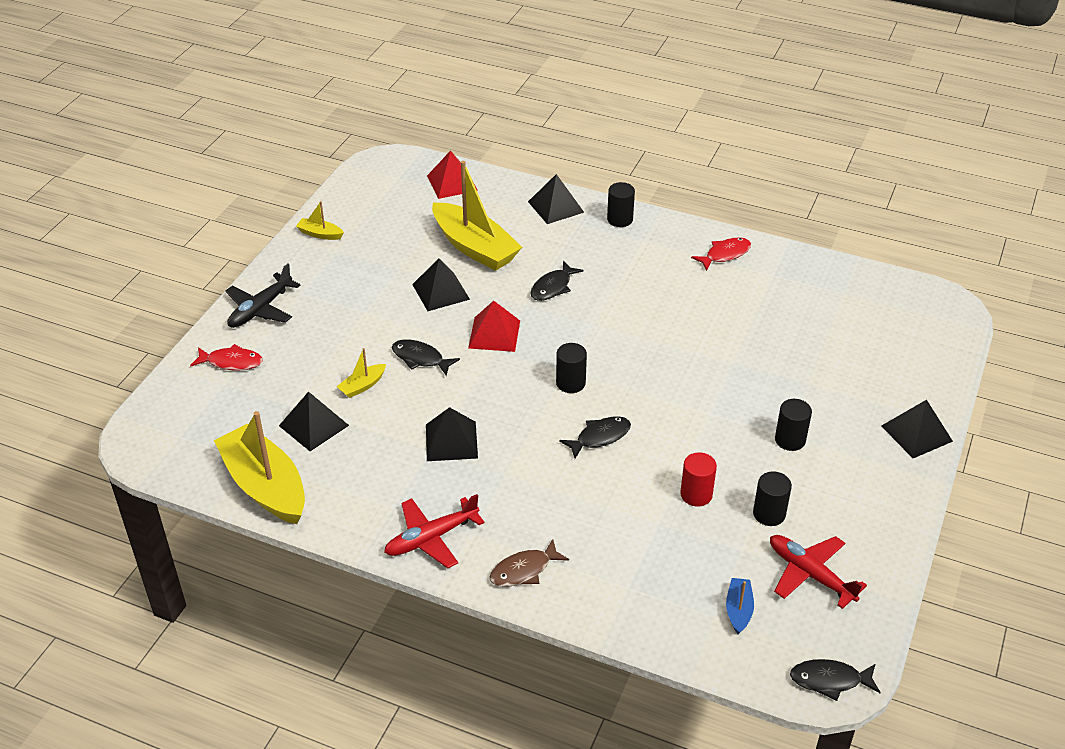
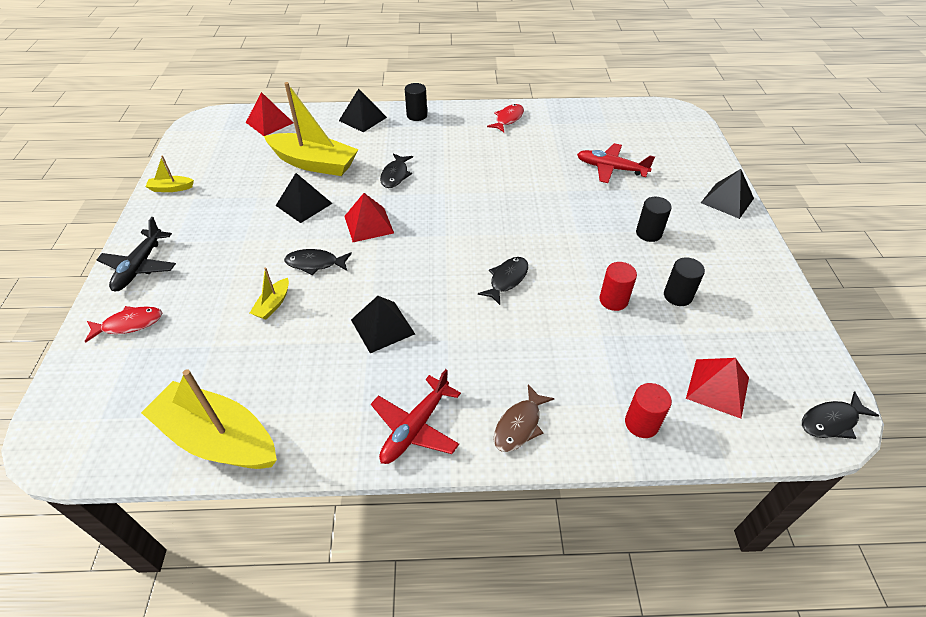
camera: 25 degrees left, 5 degrees up
(314, 425) = (242, 357): black pyramid -> none
(570, 383) = (455, 244): black cylinder -> none
(638, 611) = (641, 423): none -> red cylinder
(738, 610) = (717, 387): blue boat -> red pyramid
(810, 574) = (744, 334): red plane -> red plane (611, 169)

